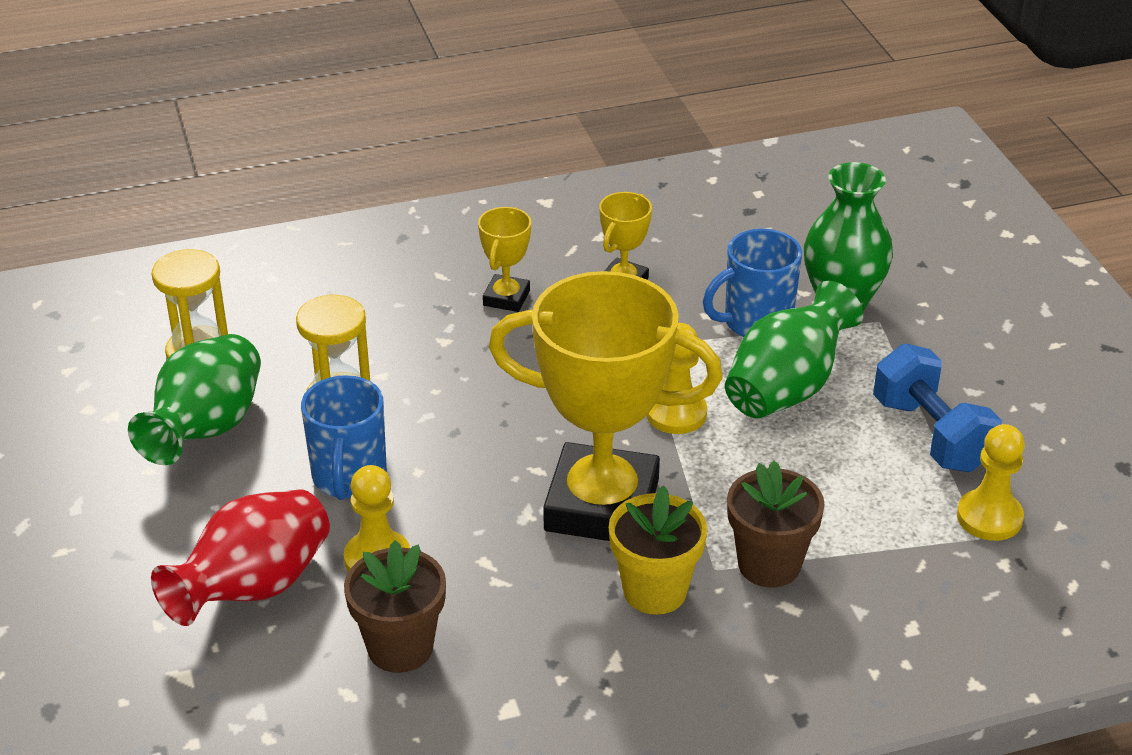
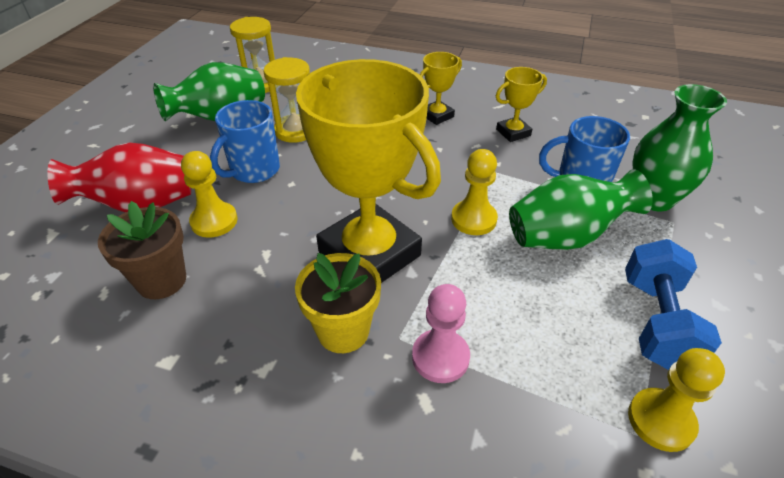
camera: 35 degrees right, 5 degrees up
(769, 564) = (440, 357): brown flower pot -> pink pawn

